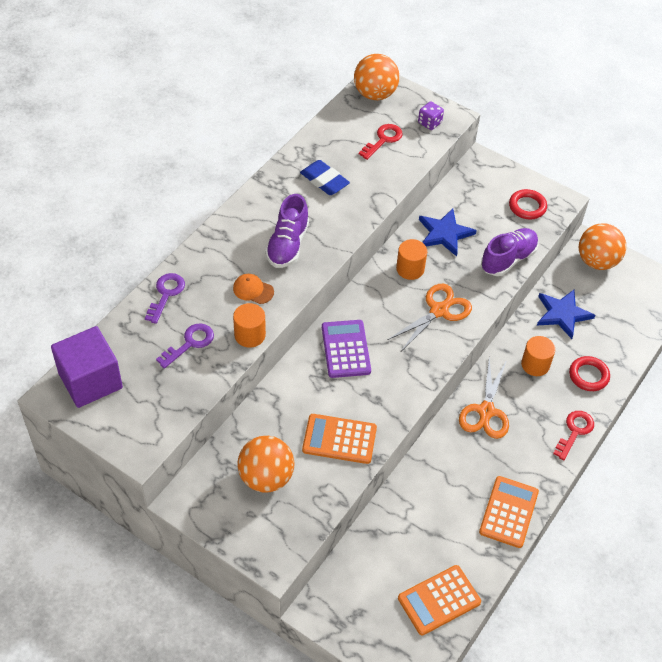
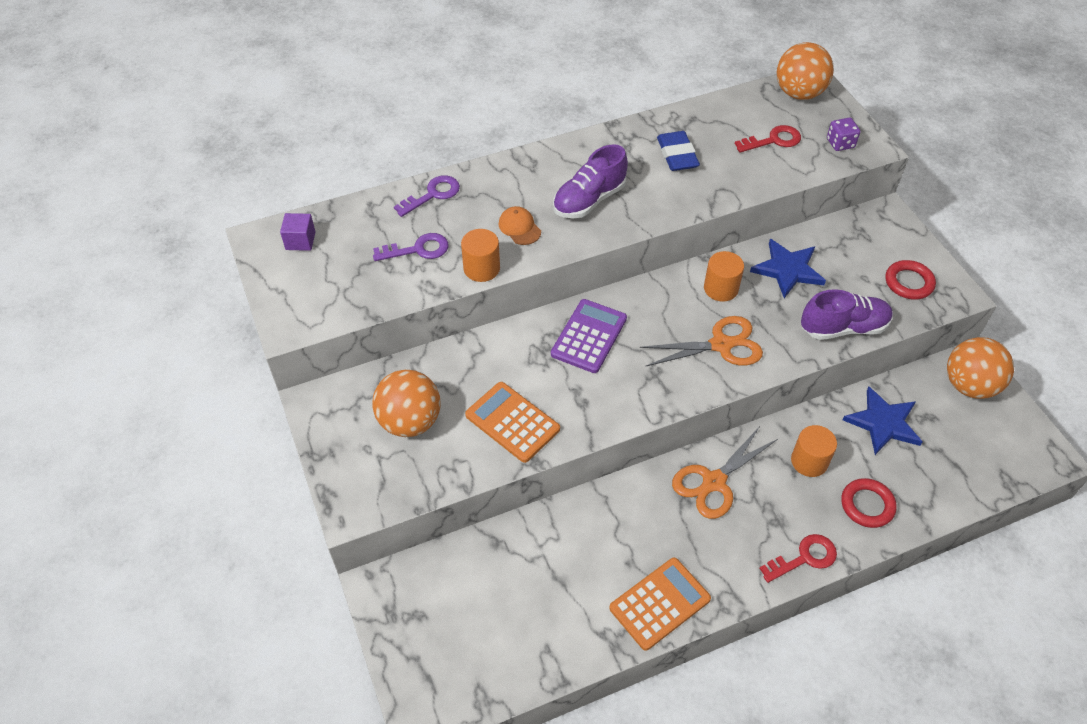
camera: 35 degrees right, 0 degrees up
(90, 381) = (300, 241): purple cube -> purple cube, size x0.48
(439, 600) = (511, 653): orange calculator -> none

